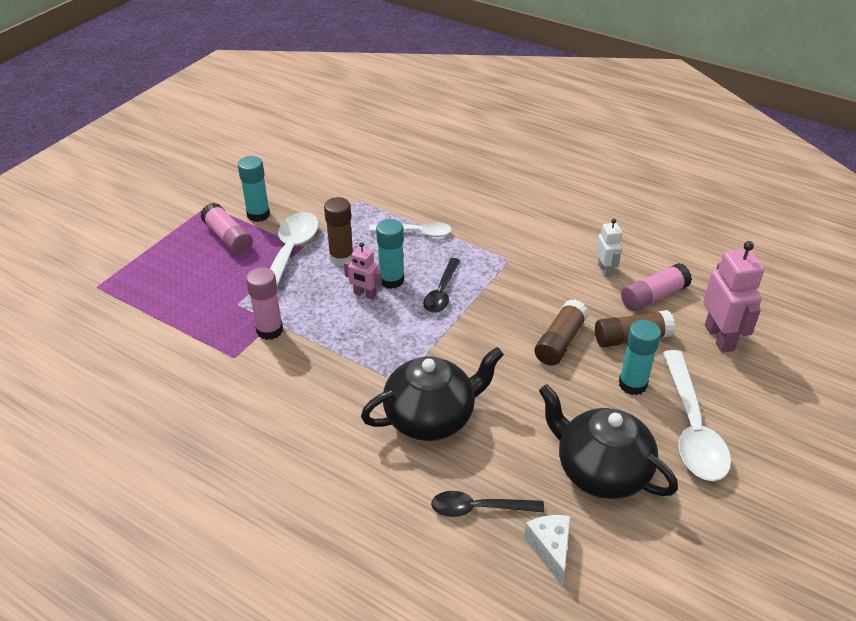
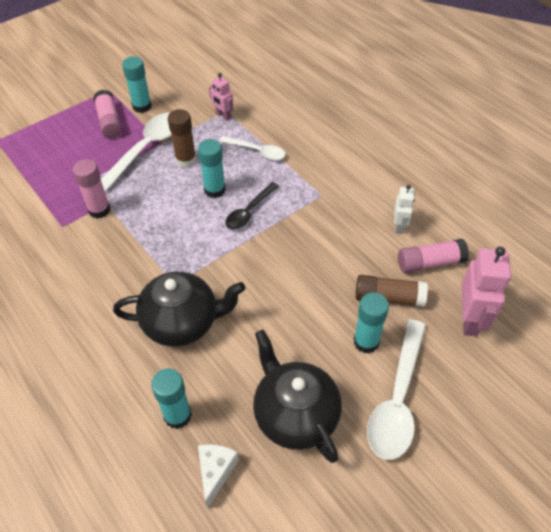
camera: 20 degrees right, 10 degrees up
(364, 295) = (187, 198): pink robot -> pink robot (223, 116)
(478, 508) = (177, 415): black spoon -> turquoise glue stick
(560, 342) = (324, 284): brown glue stick -> none

